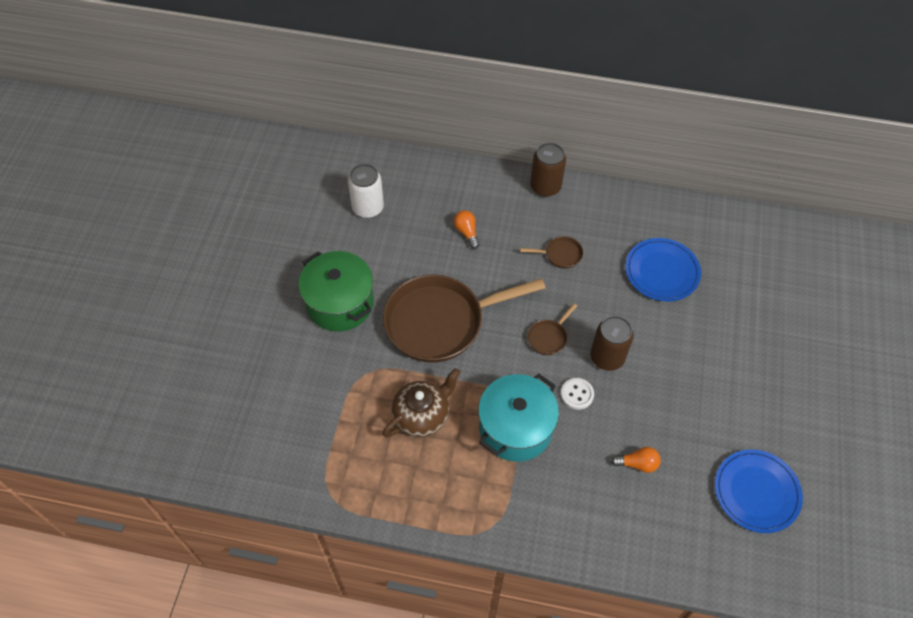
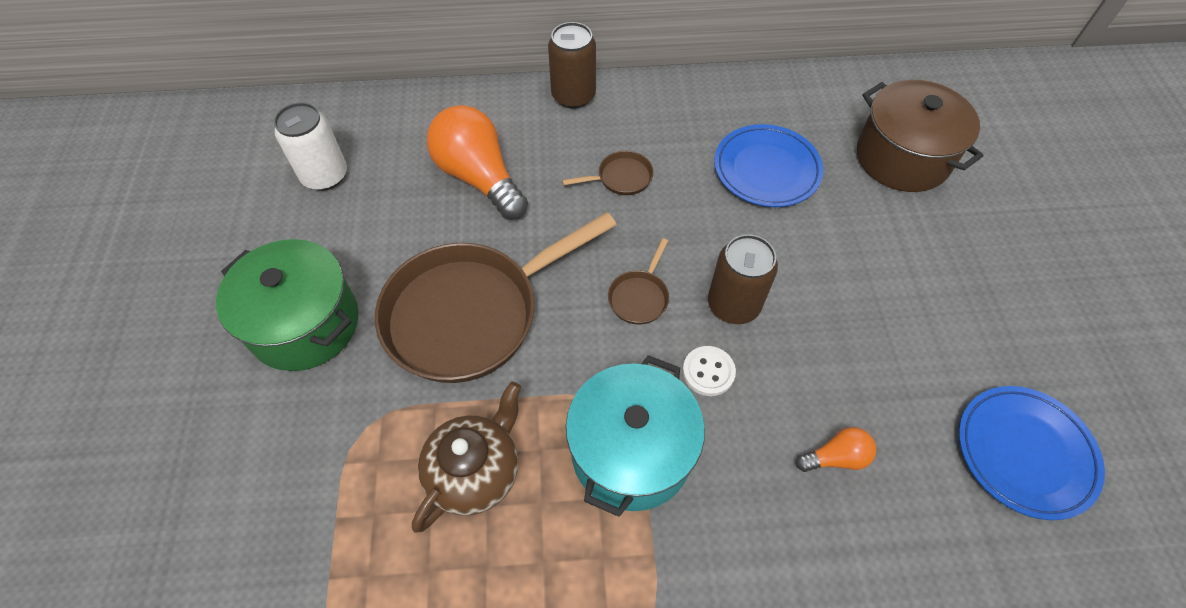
camera: 15 degrees left, 0 degrees up
(466, 232) = (479, 177): orange light bulb -> orange light bulb, size x2.12
(761, 286) = (902, 158): none -> brown pot

